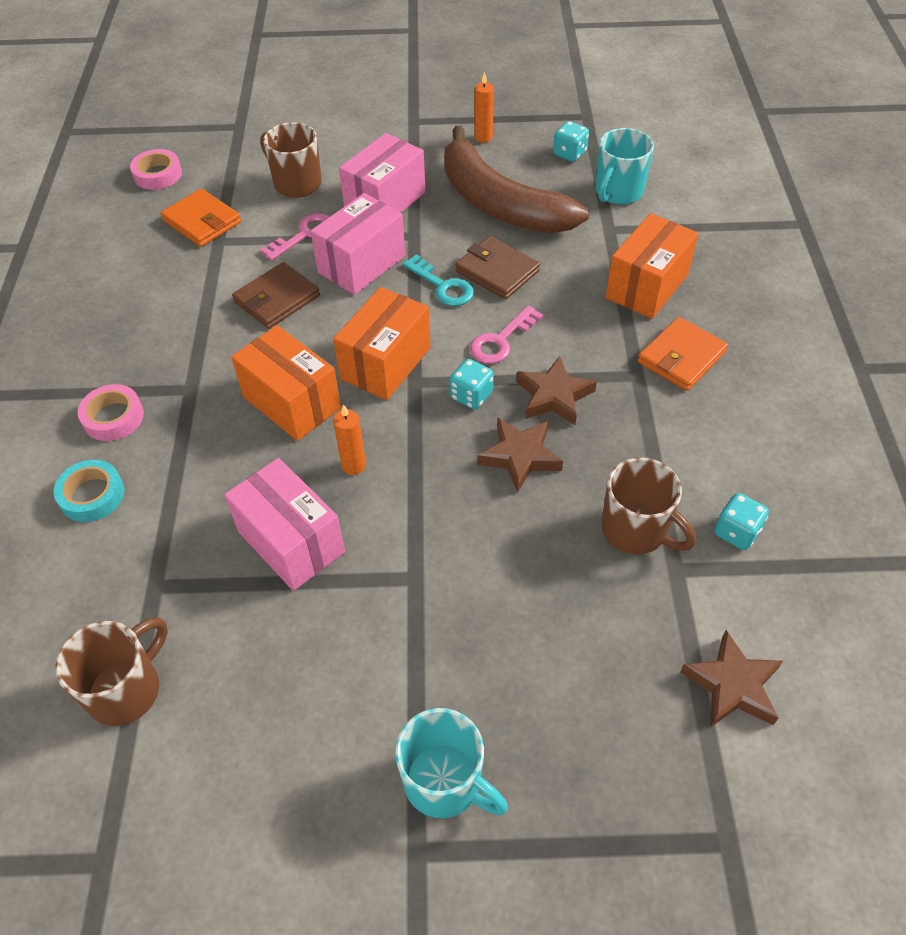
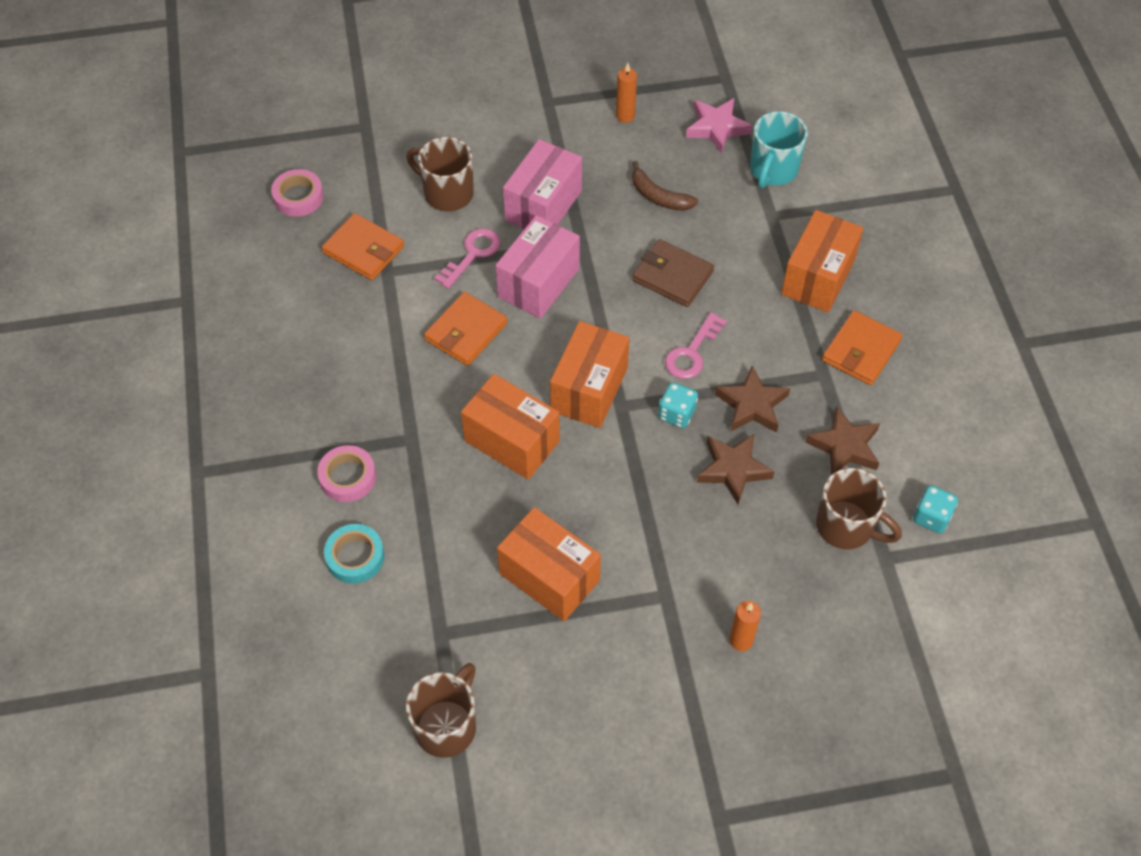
camera: 10 degrees left, 5 degrees up
(277, 299) = (466, 332): brown wallet -> orange wallet
(291, 542) = (549, 577): pink box -> orange box
(353, 465) = (586, 497): orange candle -> orange candle (741, 640)
(443, 286) = (624, 299): turquoise key -> none
(445, 782) = (730, 762): turquoise mug -> none
(499, 204) = (659, 196): brown banana -> brown banana, size x0.42
(569, 154) = (717, 128): turquoise dice -> pink star
(732, 685) = (944, 651): brown star -> brown star (844, 446)

